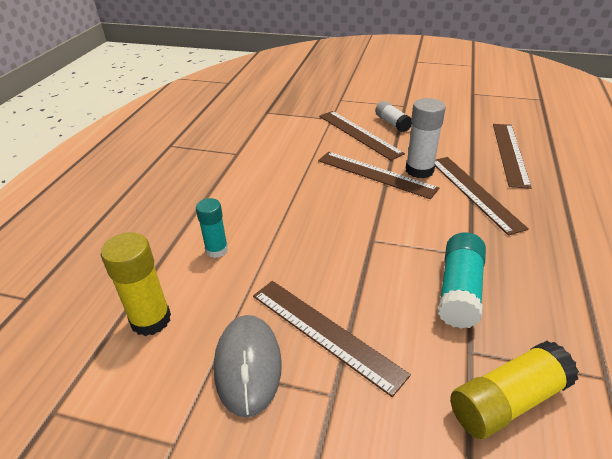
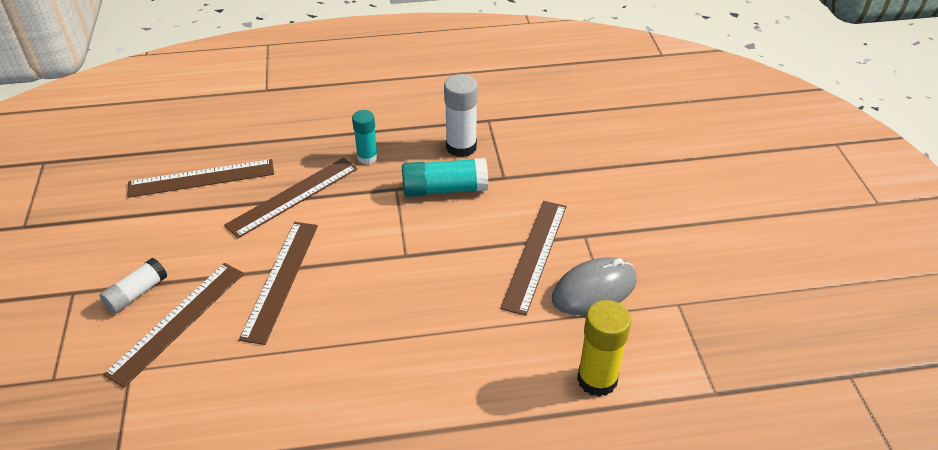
camera: 115 degrees left, 5 degrees up
(216, 250) = (481, 374): turquoise glue stick -> turquoise glue stick (367, 157)
(419, 170) = (260, 244): white glue stick -> white glue stick (461, 147)
(507, 401) = (533, 157): yellow glue stick -> none

